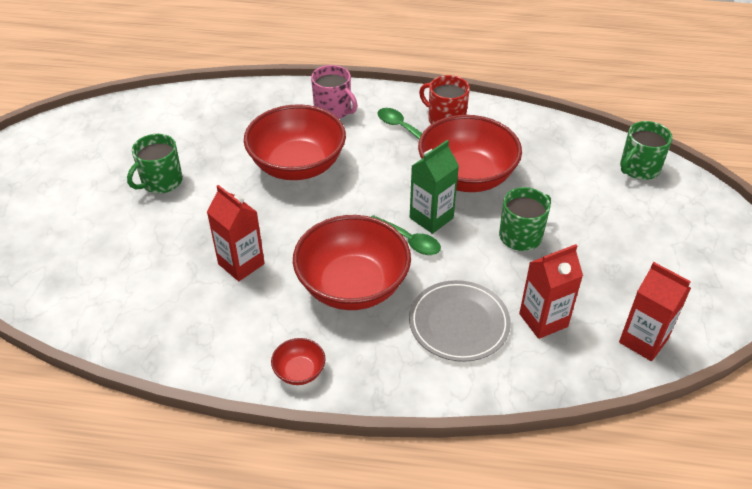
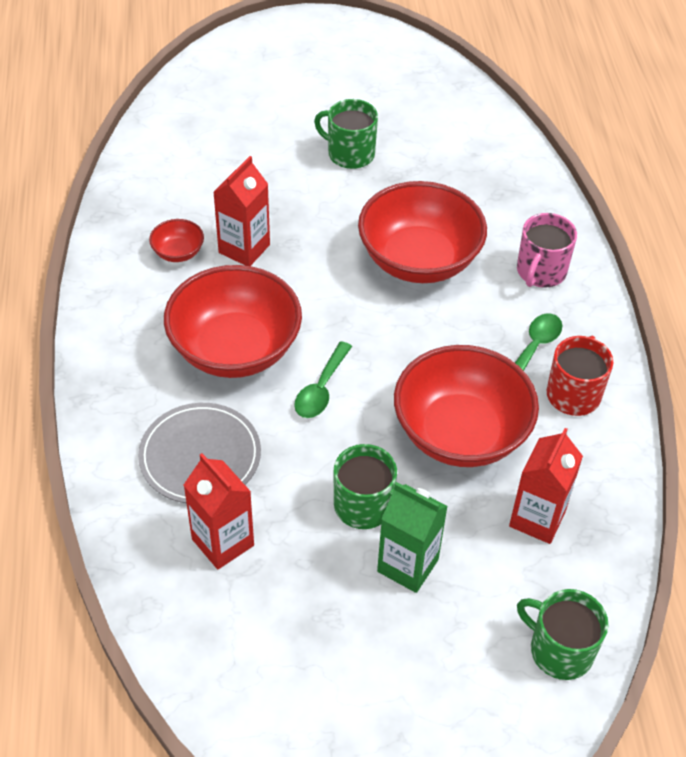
camera: 75 degrees right, 5 degrees up
(299, 371) = (108, 328): red bowl -> red bowl (178, 252)
(431, 218) = (368, 405): green carton -> green carton (407, 565)
(643, 340) = (211, 657): red carton -> red carton (537, 518)

